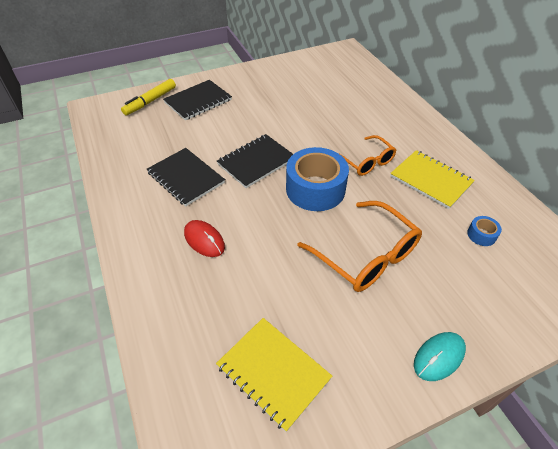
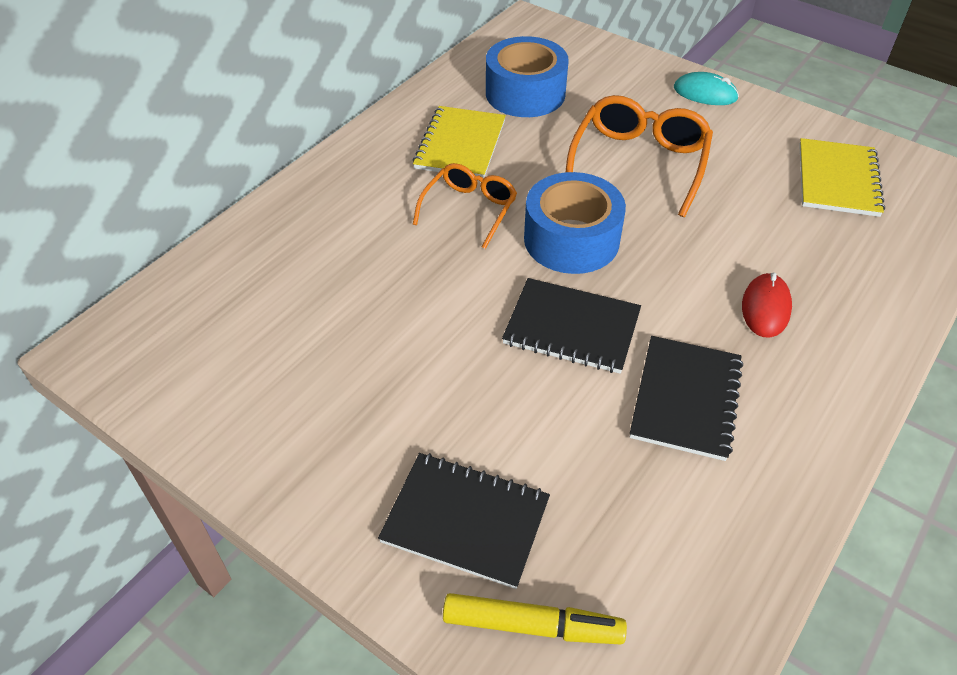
camera: 120 degrees left, 0 degrees up
(481, 235) = (525, 93): blue tape -> blue tape, size x2.35

